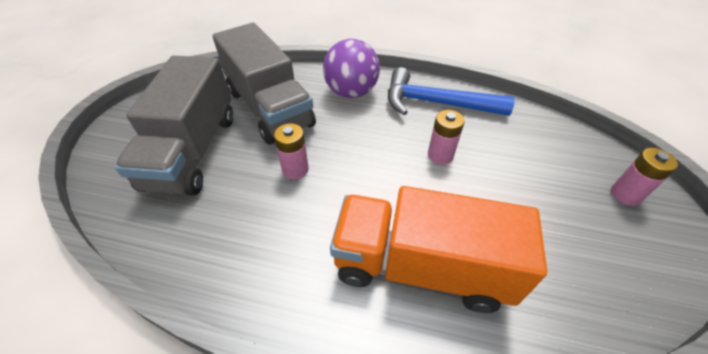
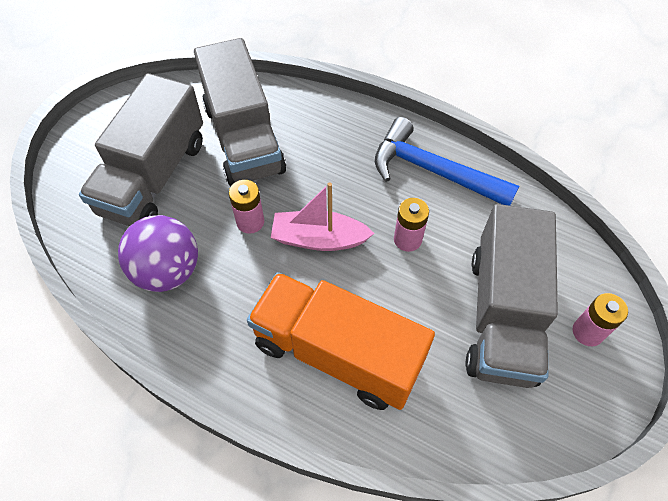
camera: 15 degrees right, 10 degrees up
(351, 92) = (340, 135): purple ball -> purple ball (167, 271)
(363, 170) = (319, 239): none -> pink boat
(550, 197) = (502, 315): none -> grey truck

